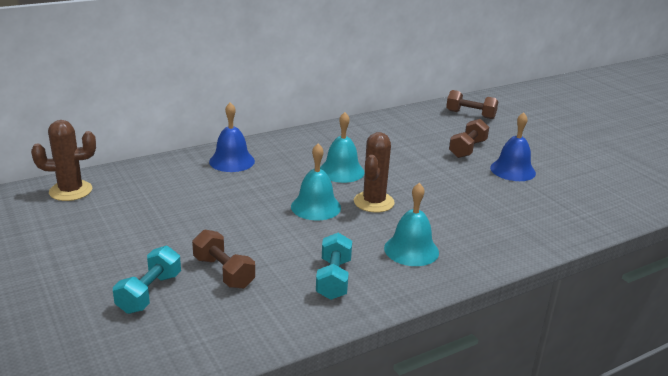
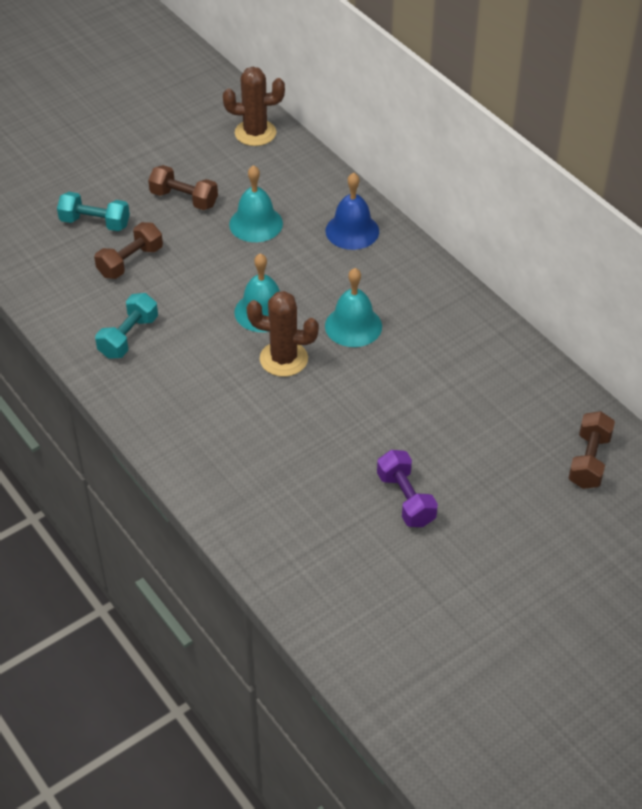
camera: 85 degrees right, 20 degrees up
(71, 191) = (255, 133): brown cactus -> brown cactus turned 75 degrees counterclockwise
(333, 279) = (128, 337): turquoise dumbbell -> turquoise dumbbell turned 60 degrees counterclockwise
(411, 250) = (188, 393): turquoise bell -> turquoise bell (256, 223)
(467, 149) = (459, 452): brown dumbbell -> brown dumbbell (184, 199)
(512, 170) = (406, 499): blue bell -> purple dumbbell

